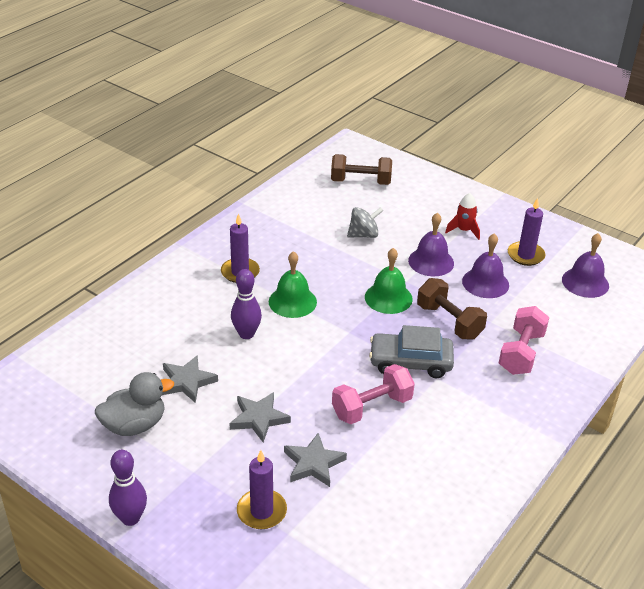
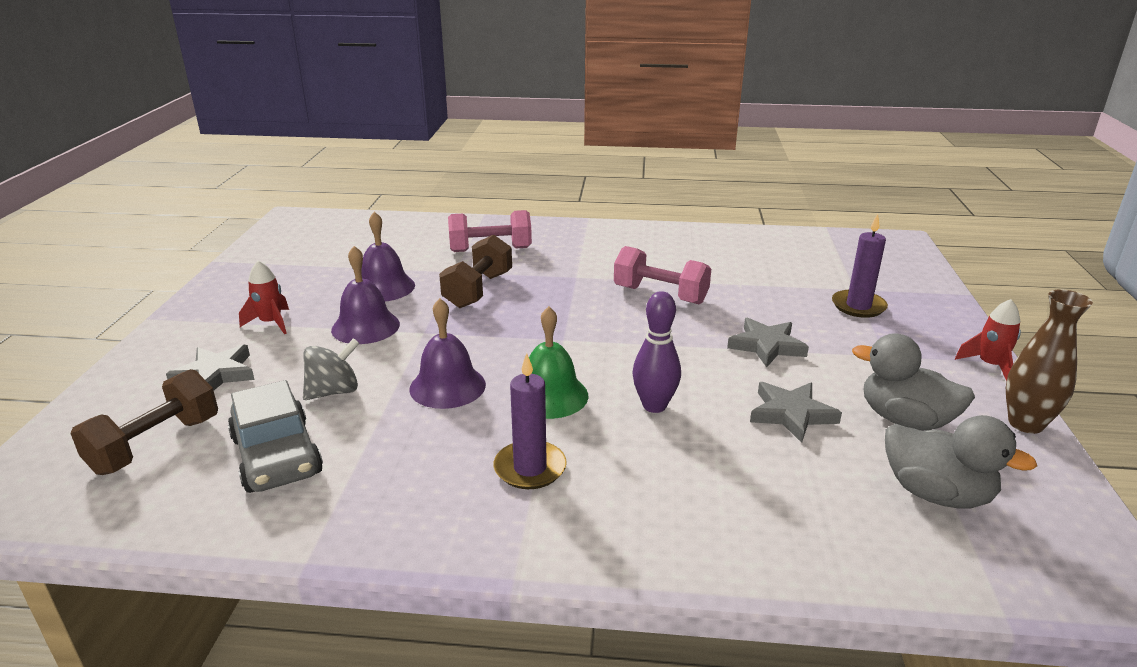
camera: 120 degrees left, 10 degrees down
(75, 477) = (1025, 424): none -> brown vase
(82, 390) = (936, 494): none -> grey duck
(130, 518) = (990, 365): purple bowling pin -> red rocket
(313, 463) = (770, 301): grey star -> grey star (215, 374)
(360, 181) = (155, 445): brown dumbbell -> brown dumbbell turned 60 degrees clockwise
(363, 235) = (334, 391): grey spinning top -> grey spinning top turned 105 degrees clockwise
(388, 298) = (470, 333): green bell -> none
(410, 362) = (570, 293): grey car -> grey car (276, 456)
(525, 255) = (306, 278): purple candle -> none
(585, 282) = (338, 243): purple bell -> purple bell (447, 386)

